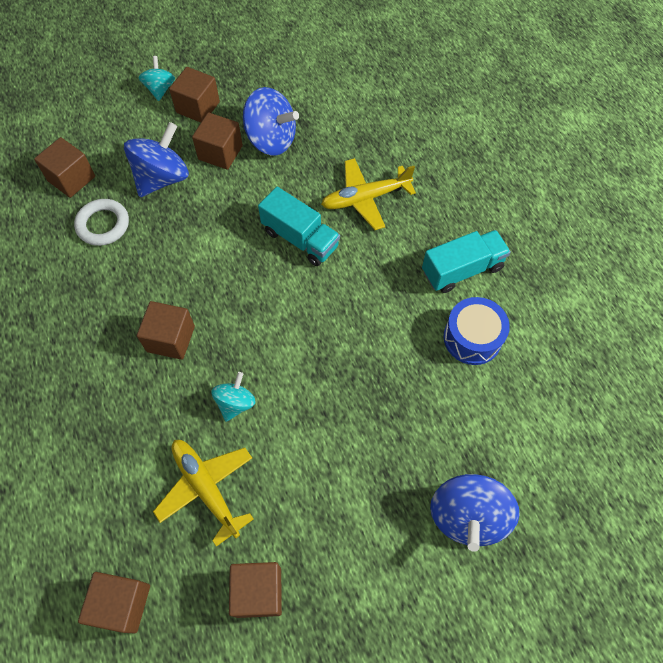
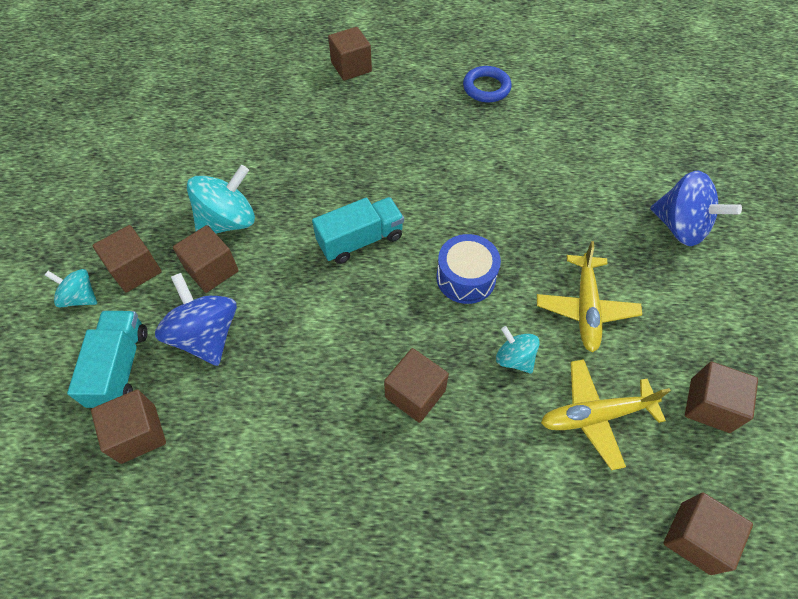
camera: 65 degrees left, 5 degrees down
(103, 225) = (229, 417): white ring -> none
(271, 140) = (228, 221): blue spinning top -> turquoise spinning top
(365, 198) = (346, 175): yellow plane -> yellow plane (585, 308)
(462, 270) = (459, 141): turquoise truck -> turquoise truck (120, 367)
(472, 338) = (526, 160): blue drum -> blue drum (466, 278)
(502, 144) = (351, 67): none -> brown cube
(553, 267) = (486, 88): none -> blue ring

